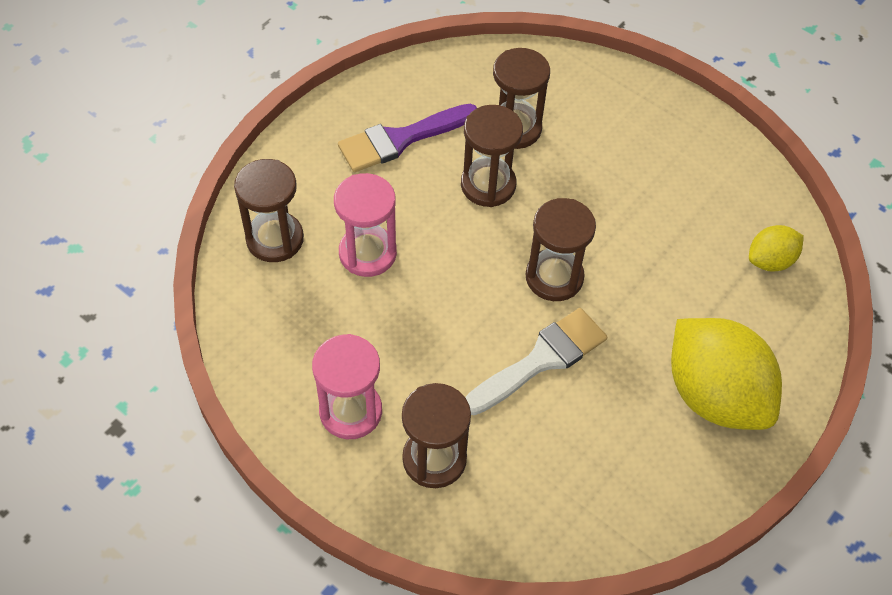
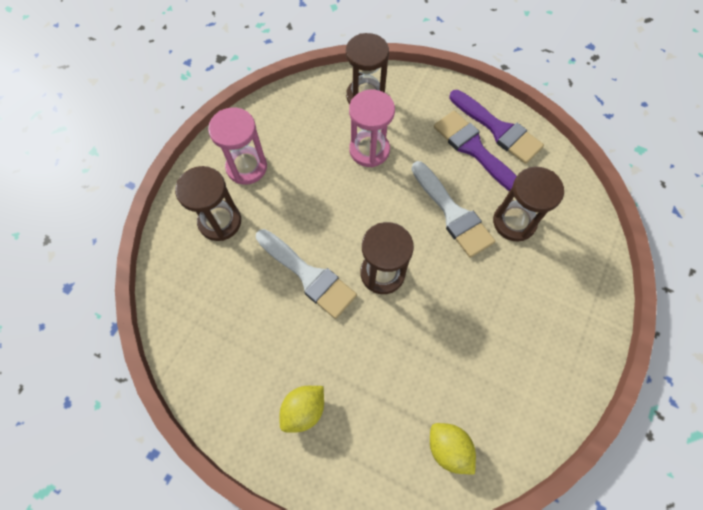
camera: 80 degrees right, 10 degrees up
(378, 106) = (498, 129): none -> purple brush
(488, 185) = (452, 213): brown hourglass -> white brush
(714, 395) = (304, 410): yellow lemon -> yellow lemon, size x0.50

